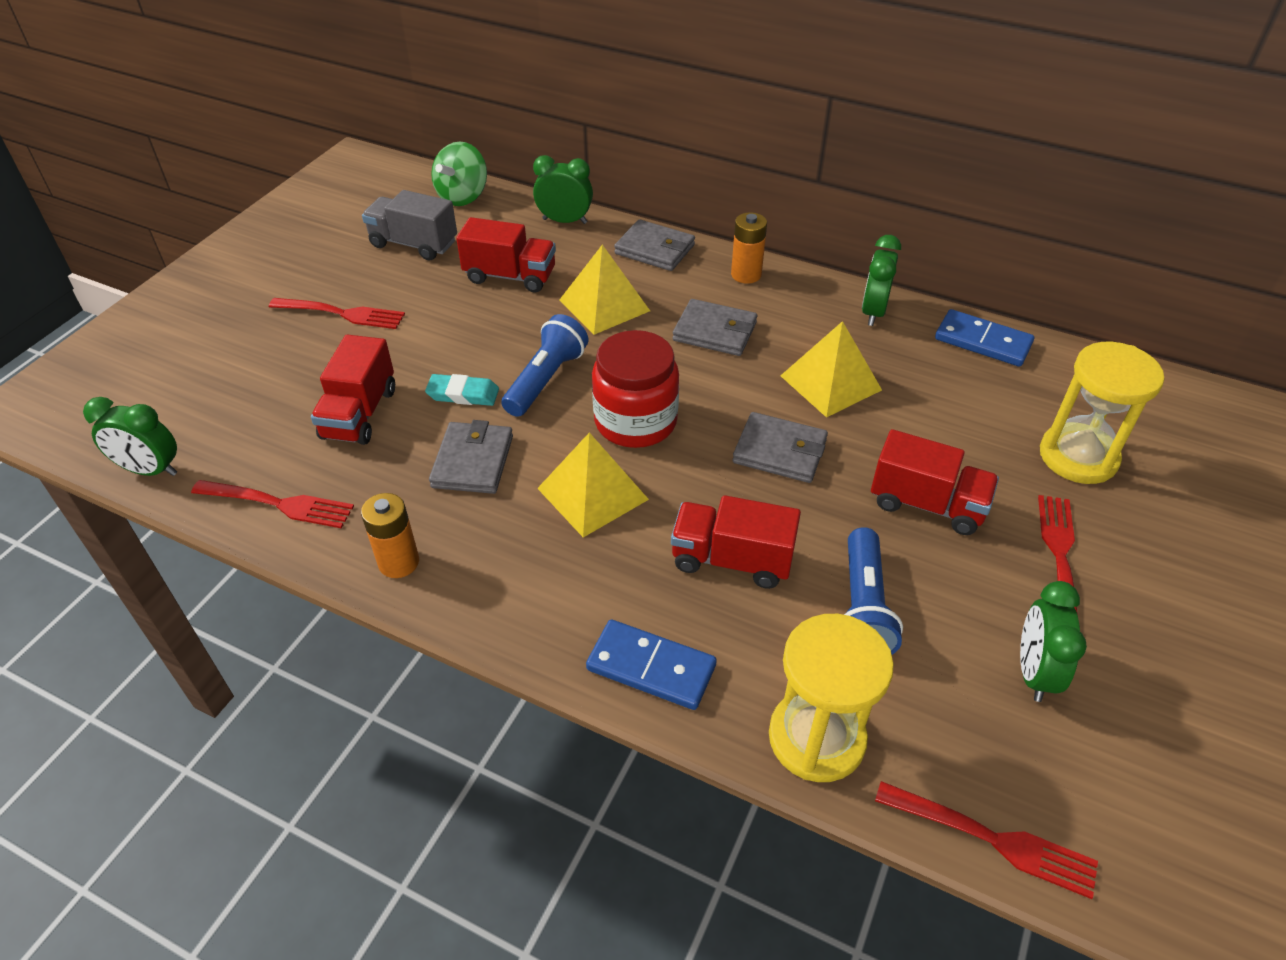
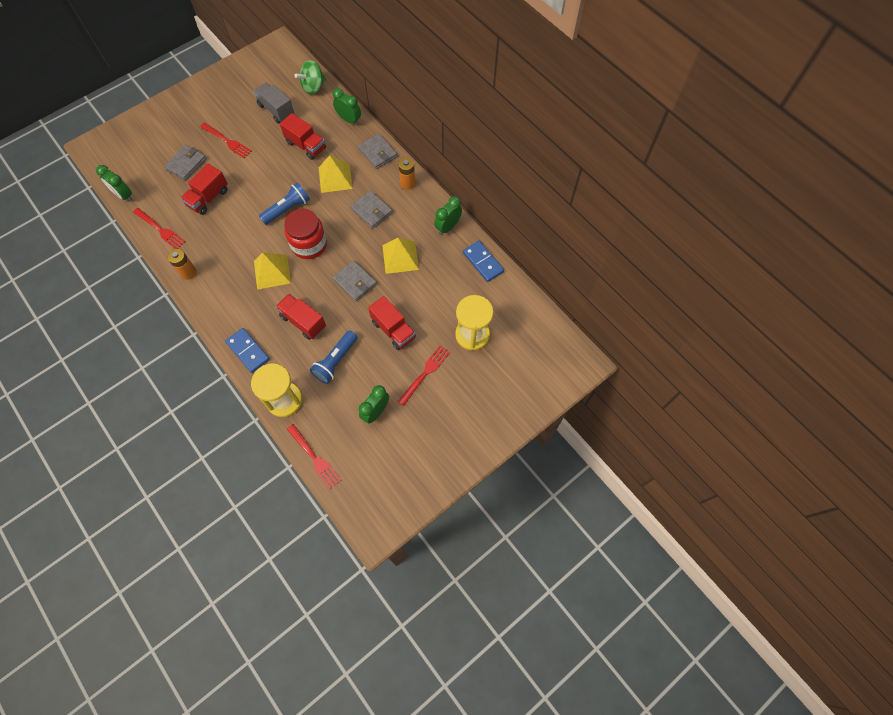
camera: 25 degrees right, 20 degrees up
(463, 394) = (251, 204): turquoise eraser -> none
(473, 461) = (237, 238): grey wallet -> grey wallet (186, 164)

